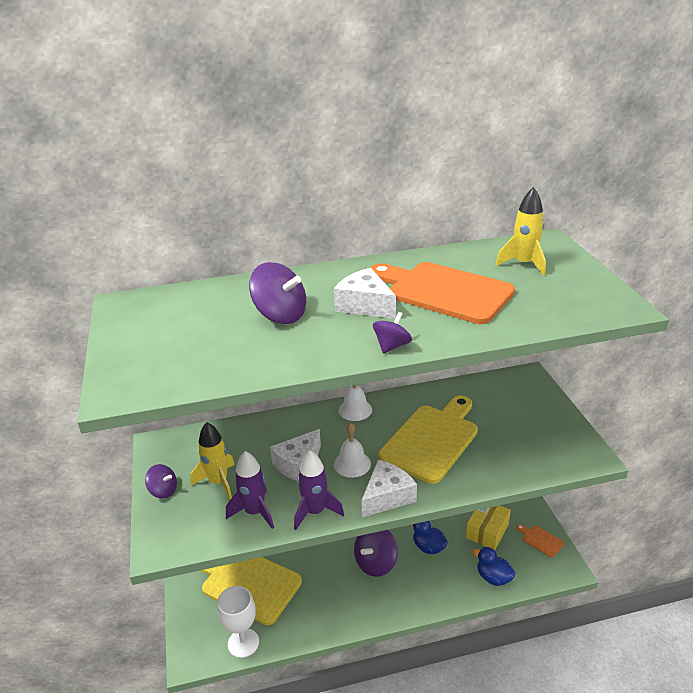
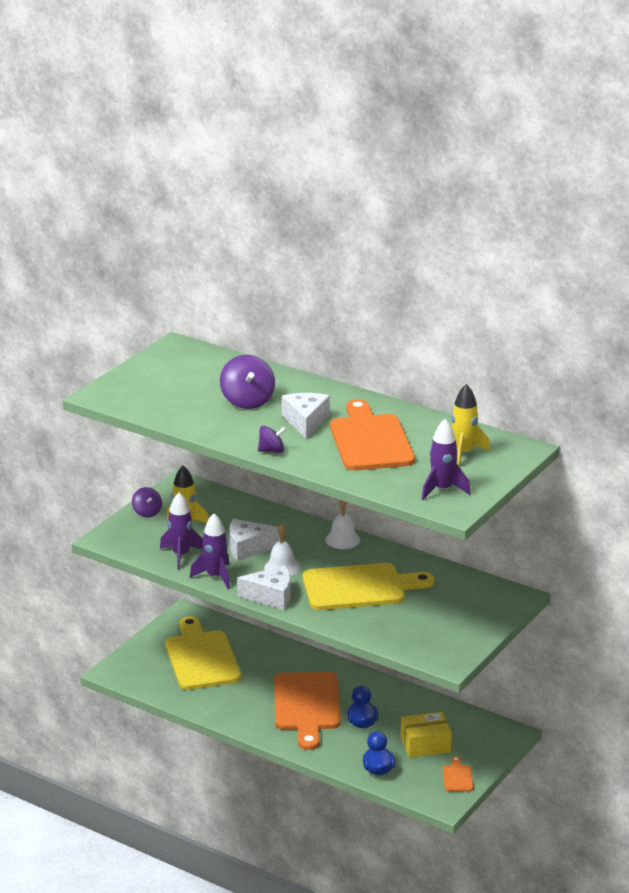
camera: 45 degrees right, 5 degrees down
(243, 643) = (153, 686): white goblet -> none
(375, 563) = (307, 706): purple spinning top -> orange cutting board
(579, 297) = (442, 490): none -> purple rocket

